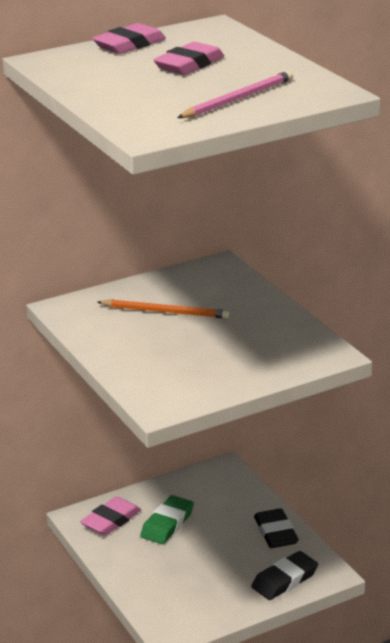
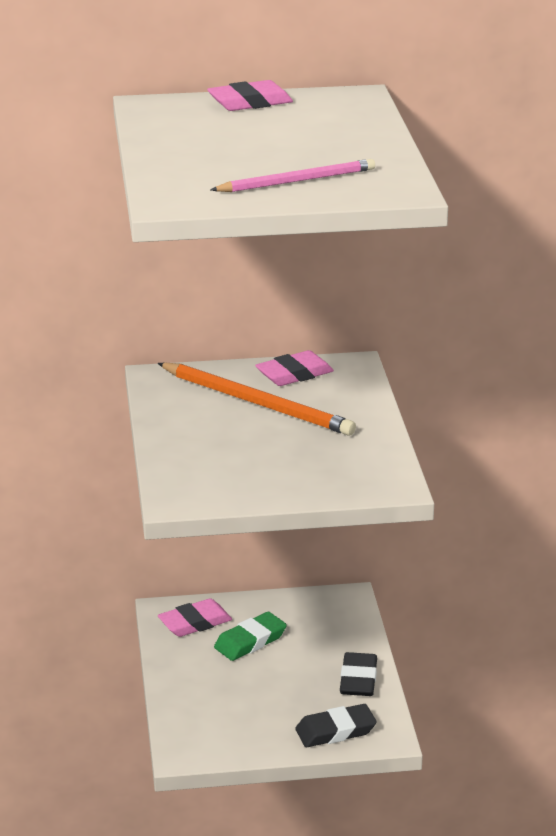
camera: 20 degrees right, 0 degrees up
(165, 312) = (257, 403): orange pencil -> orange pencil, size x1.57
(189, 64) = (287, 135): pink eraser -> pink eraser (294, 374)

